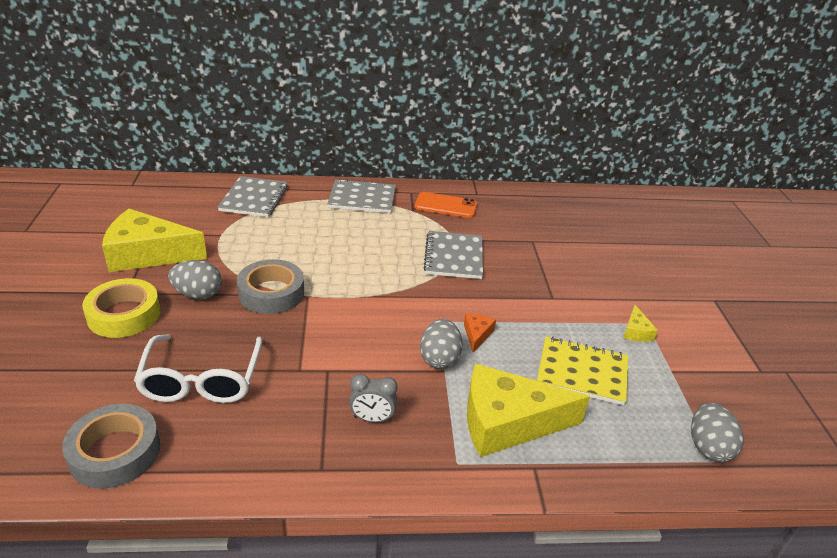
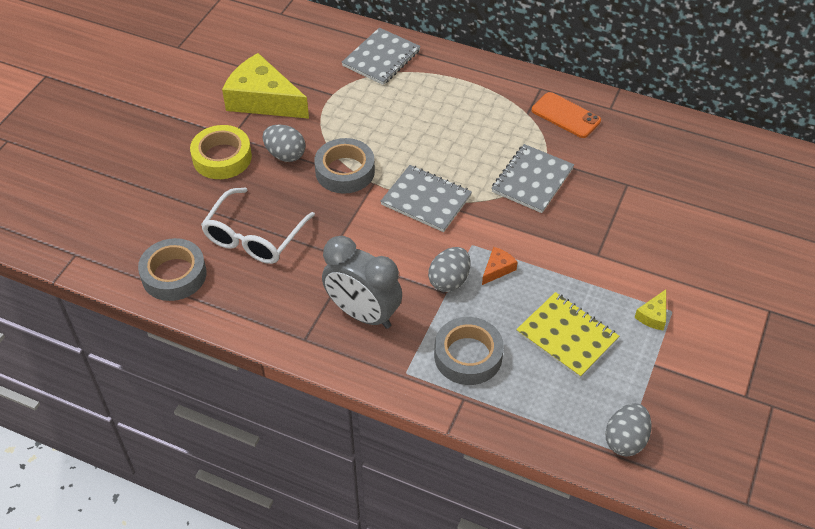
camera: 30 degrees right, 15 degrees up
(362, 198) = (485, 84): grey notebook -> grey notebook (426, 200)
(372, 419) = (363, 314): grey clock -> grey clock, size x2.05
(507, 422) = (468, 356): yellow cheese -> grey tape

